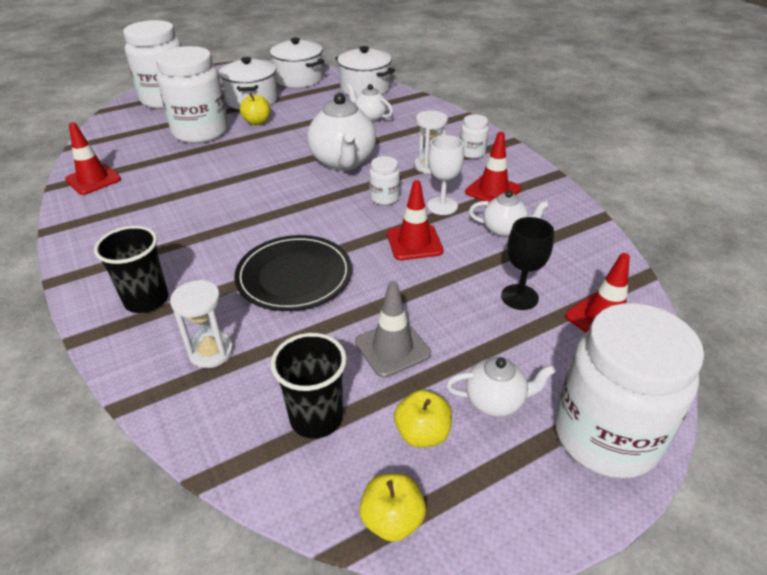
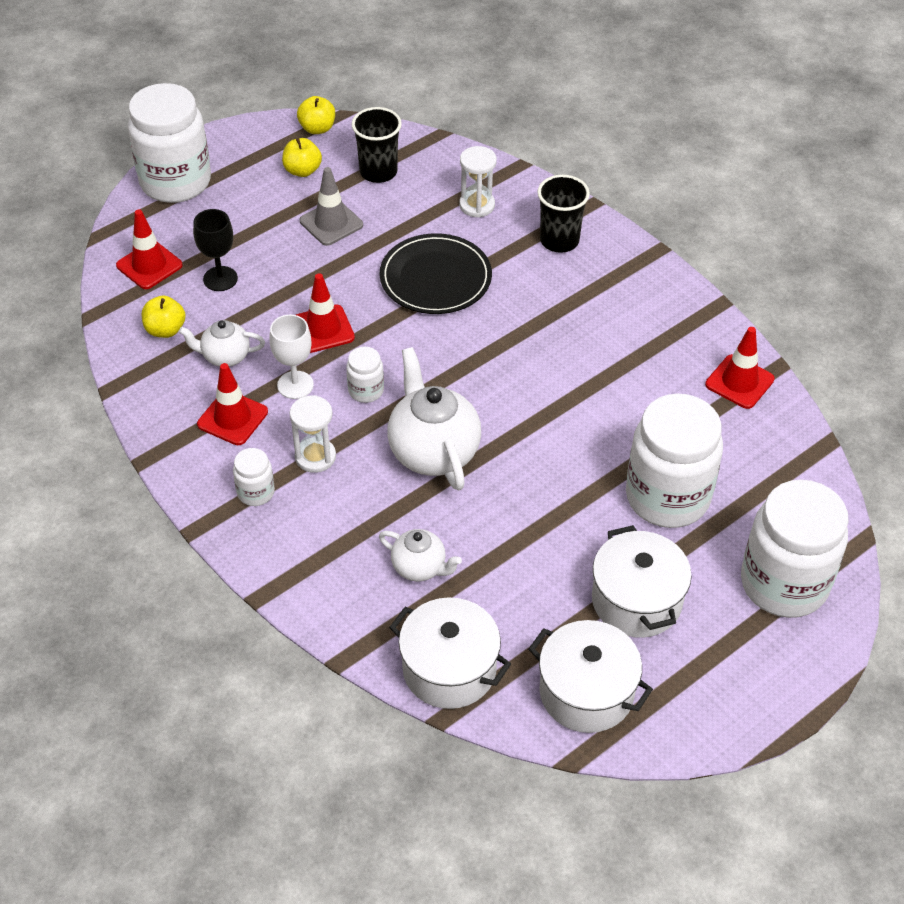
camera: 170 degrees right, 10 degrees up
(257, 122) = (595, 533): yellow apple -> yellow apple (165, 330)
(495, 401) = (250, 195): white teapot -> none

